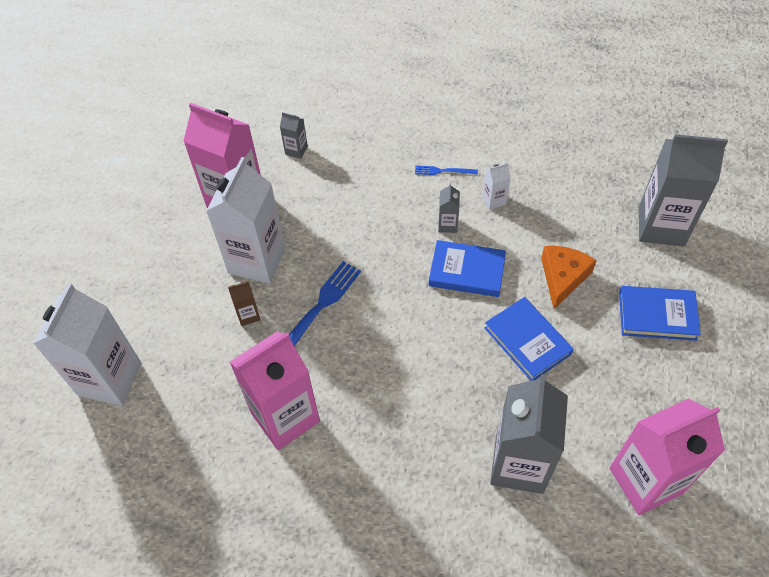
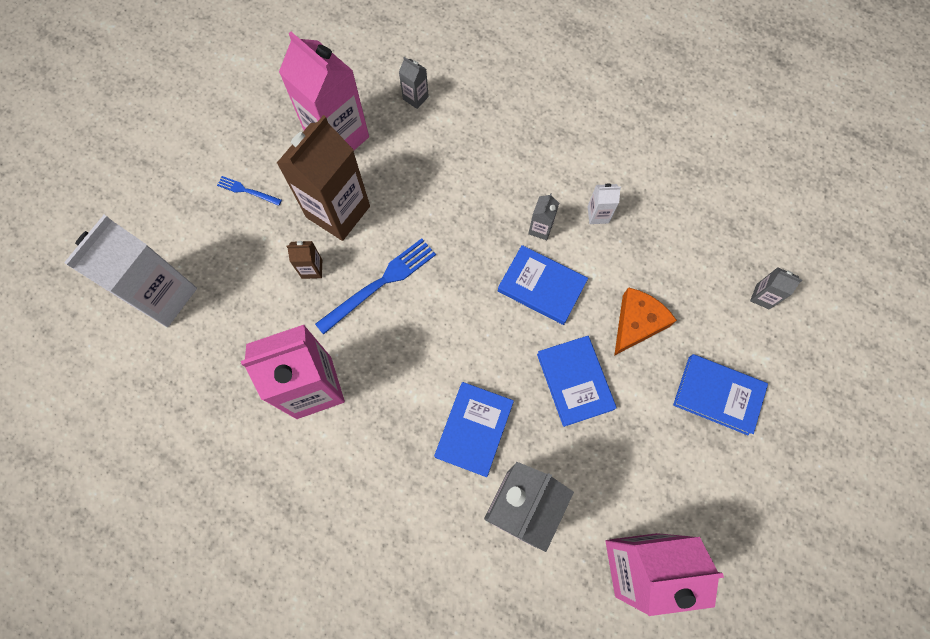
camera: 15 degrees right, 15 degrees up
(257, 260) = (338, 212): white carton -> brown carton
(443, 171) = (557, 165): blue fork -> blue fork (247, 191)
(451, 409) = (474, 429): none -> blue book
(661, 226) = (762, 296): grey carton -> grey carton, size x0.42

